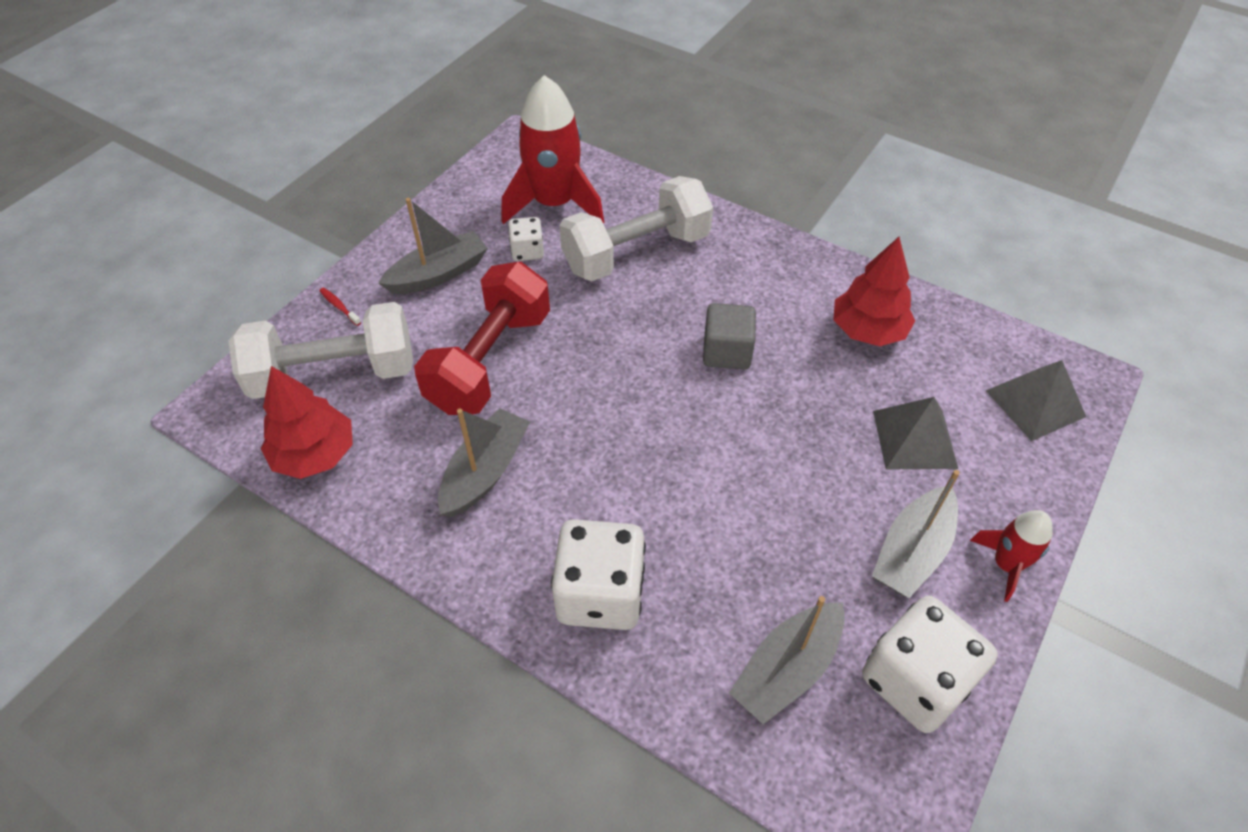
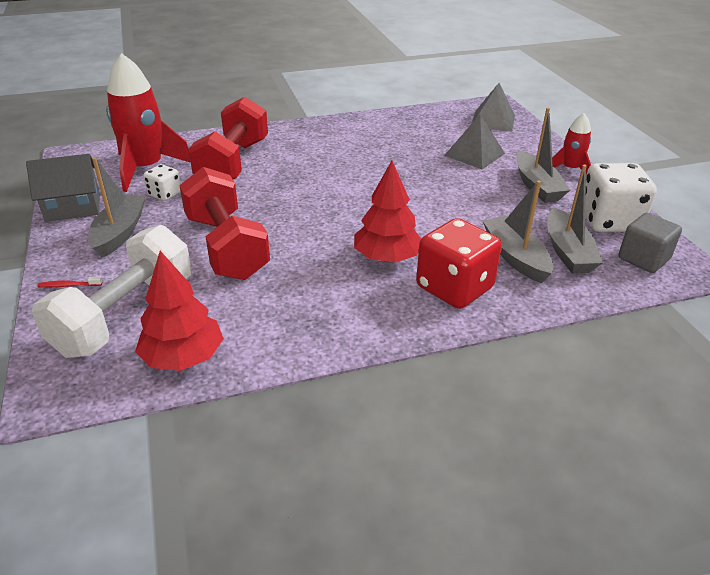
camera: 50 degrees left, 15 degrees down
(444, 213) = (73, 207): none -> grey house
(485, 472) = (310, 288): grey boat -> grey boat (515, 257)
(600, 594) = (454, 288): white dice -> red dice
(636, 252) = (233, 163): white dumbbell -> red dumbbell
(727, 352) = (348, 172): grey cube -> grey cube (643, 259)
(868, 330) = (394, 133): red tree -> red tree (387, 258)

